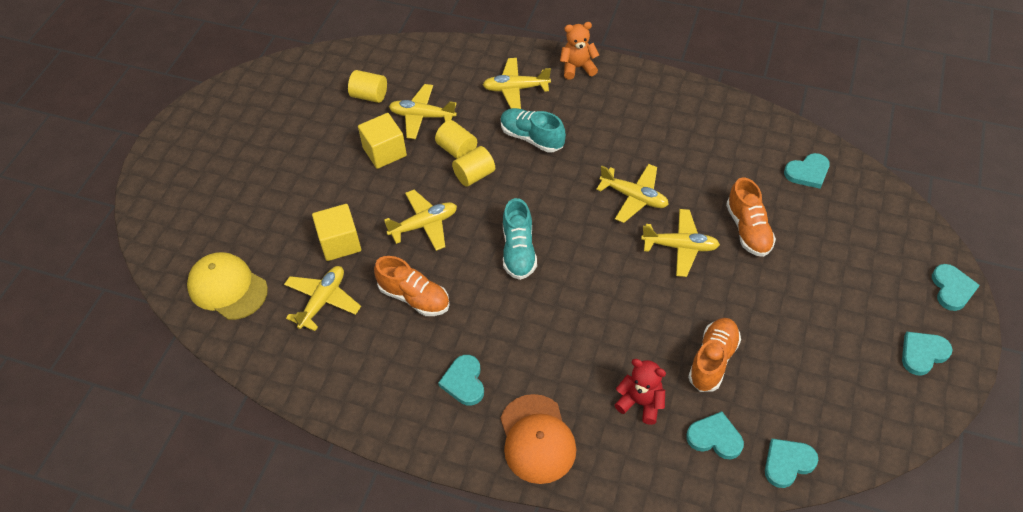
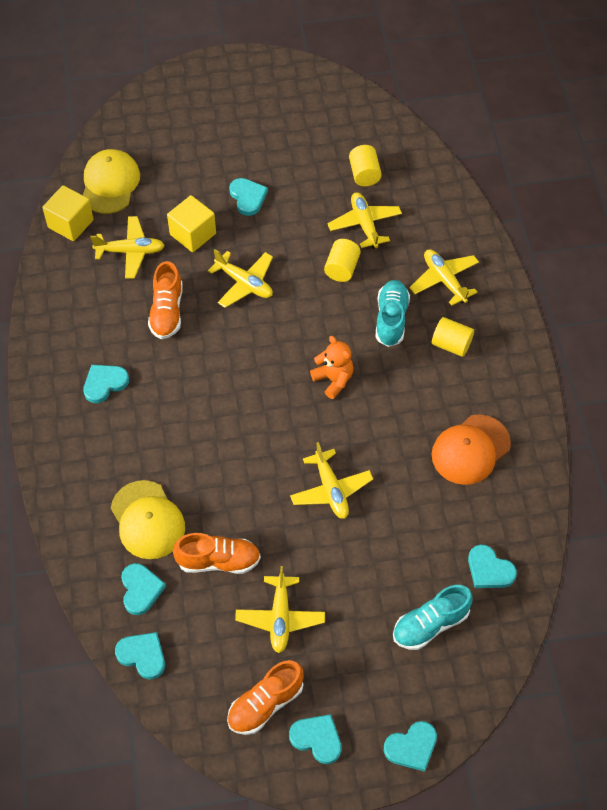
camera: 60 degrees right, 5 degrees up
(330, 185) = (248, 197): none -> turquoise heart
(384, 152) = (307, 217): yellow cube -> yellow cube (70, 223)
(474, 175) = (320, 295): yellow cylinder -> yellow cylinder (451, 344)
(518, 251) = (255, 365): turquoise shoe -> turquoise shoe (430, 624)
(537, 439) = (77, 458): orange cap -> orange cap (470, 450)
(578, 67) = (505, 318): orange teddy bear -> orange teddy bear (333, 380)
(634, 197) = (368, 430): yellow plane -> yellow plane (280, 618)
(641, 403) = (147, 520): red teddy bear -> yellow cap
(748, 229) = (384, 540): orange shoe -> orange shoe (265, 704)

